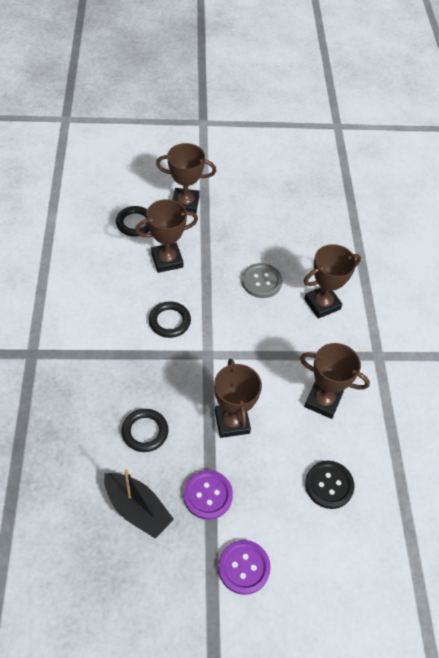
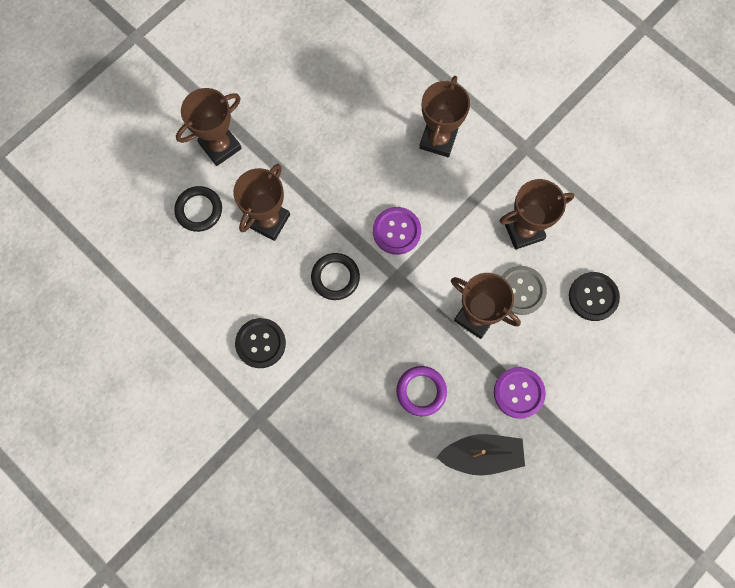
camera: 40 degrees left, 20 degrees up
(84, 316) = (260, 343): none -> black button
(145, 432) = (421, 391): black ring -> purple ring
(243, 567) = (596, 419): purple button -> purple button (396, 231)
(261, 281) = (369, 165): grey button -> grey button (521, 290)

